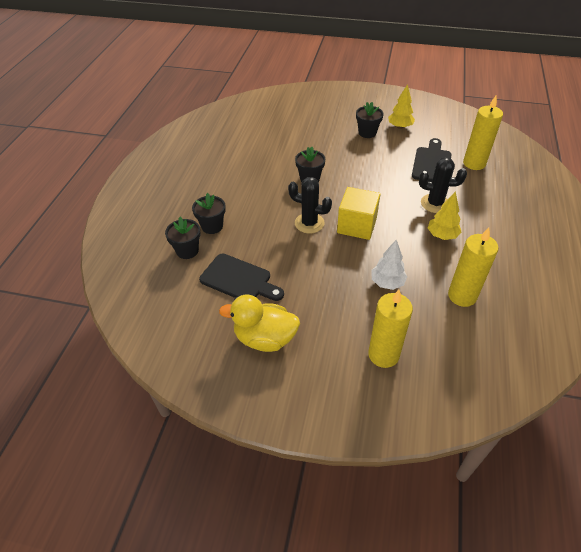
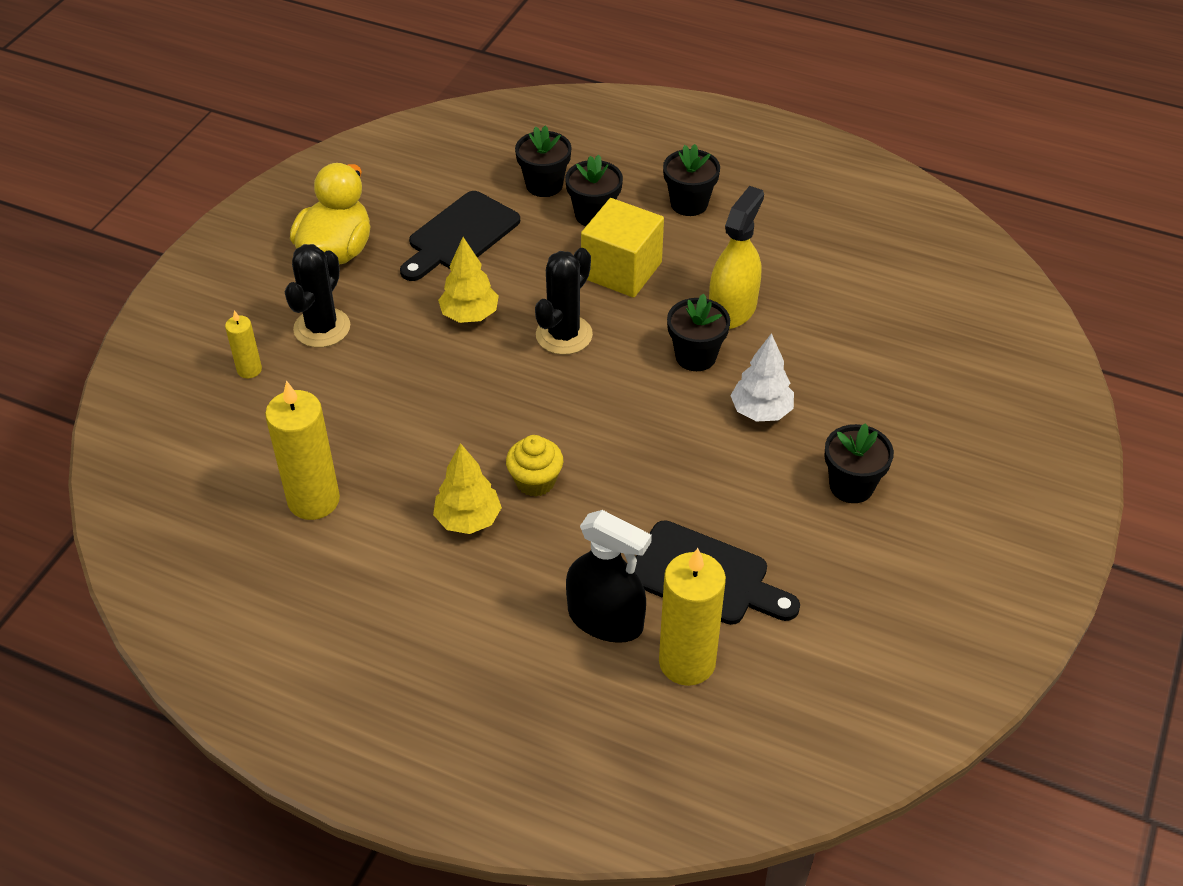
camera: 100 degrees right, 0 degrees up
(198, 193) = (689, 204): none -> black flower pot
(275, 171) = (732, 309): none -> yellow spray bottle
(357, 225) = (537, 399): yellow cube -> yellow cube (621, 270)
(383, 355) = (249, 370): yellow candle -> yellow candle, size x0.51
(387, 283) = (383, 408): white tree -> white tree (761, 411)
(400, 127) = (870, 557): yellow tree -> yellow tree (470, 315)
(408, 217) = (535, 481): none -> yellow cupcake
(435, 203) = (564, 538): black cactus -> black cactus (322, 328)
(468, 186) = (605, 619): none -> black spray bottle

